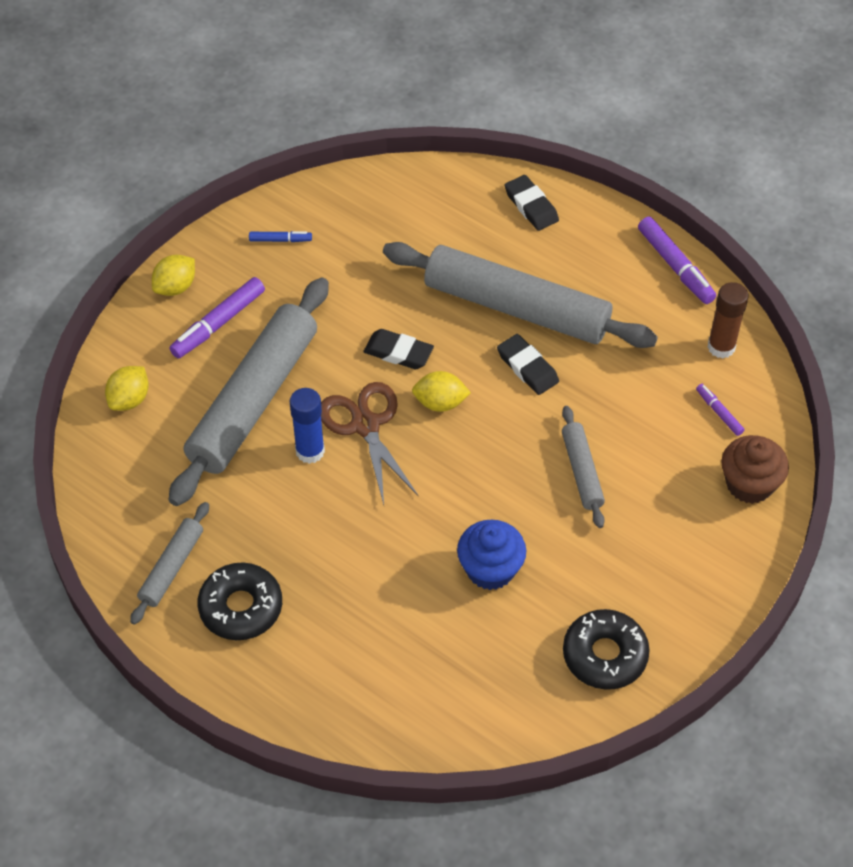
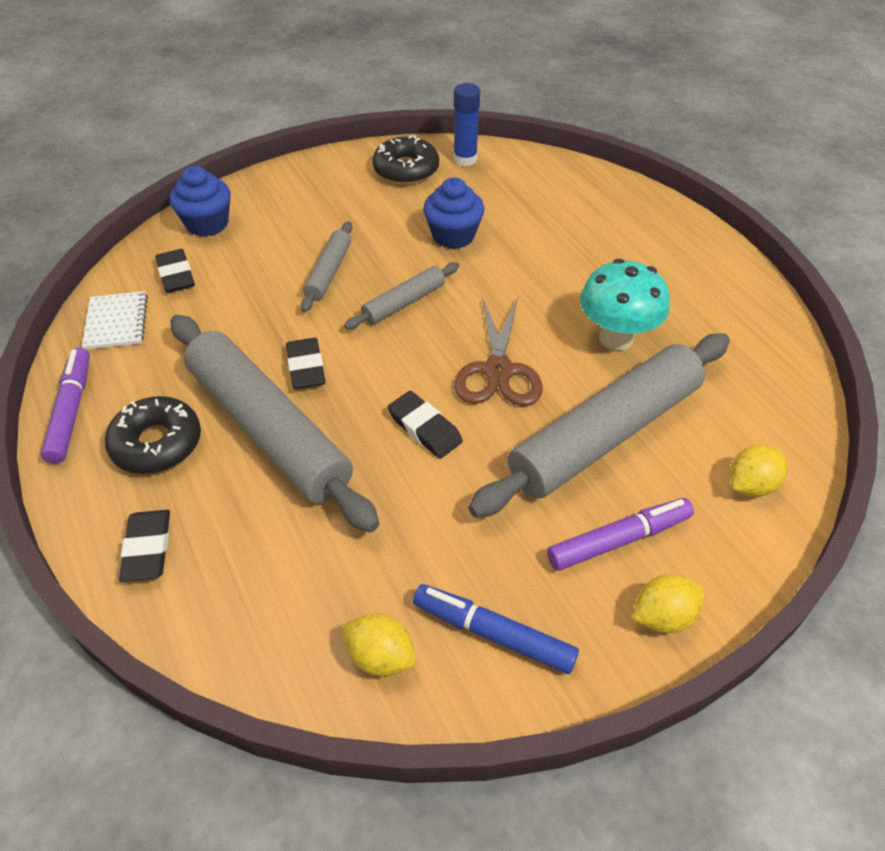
camera: 155 degrees left, 5 degrees down
(171, 567) = (731, 317): grey rolling pin -> grey rolling pin (404, 303)
(241, 607) = (674, 272): black donut -> black donut (157, 443)
(275, 499) = (616, 338): none -> turquoise mushroom
(280, 240) = (493, 633): blue marker -> blue marker, size x1.82
(310, 451) = (565, 366): blue glue stick -> blue glue stick (465, 159)
(440, 403) = (413, 365): yellow lemon -> yellow lemon (380, 656)
(719, 412) = (176, 275): purple marker -> black eraser
(721, 347) = (116, 322): brown glue stick -> white notebook
(749, 484) = (207, 224): brown cupcake -> blue cupcake

